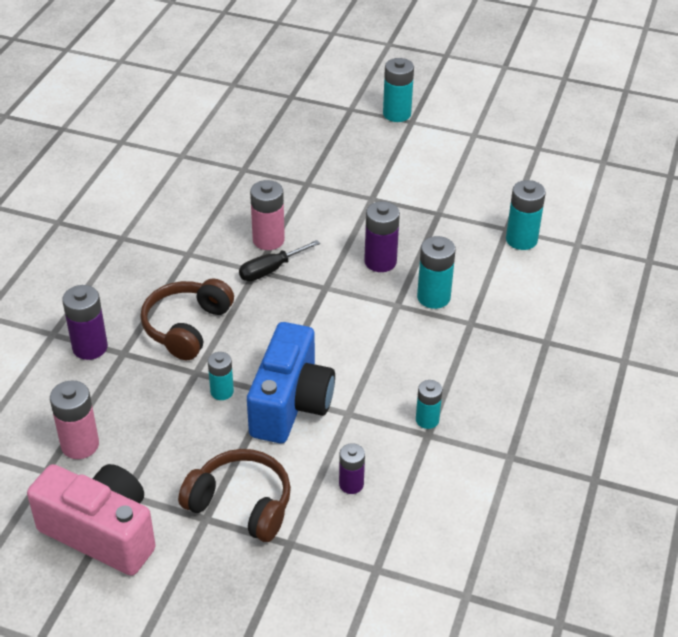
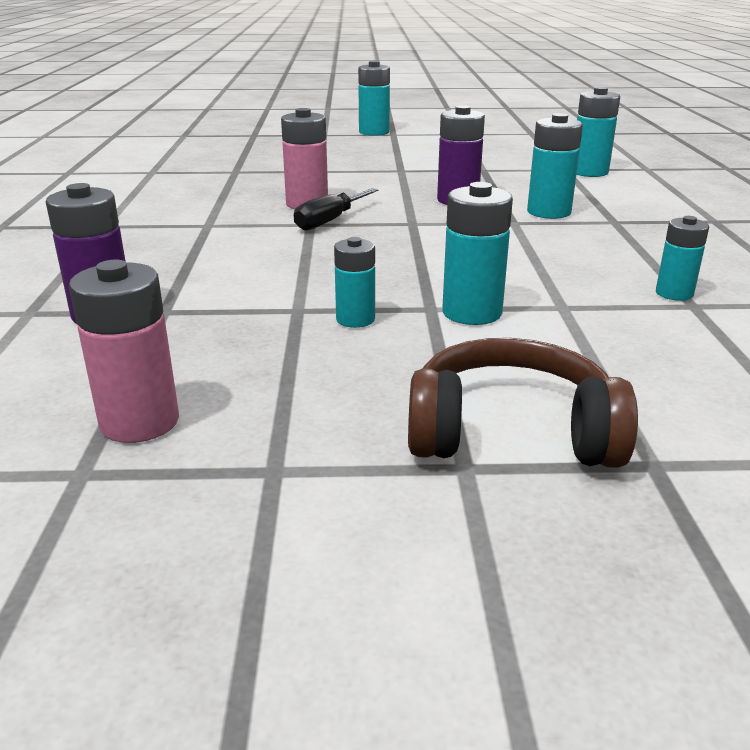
camera: 20 degrees left, 15 degrees down
(102, 533) = (263, 544): pink camera -> none
(186, 327) = (250, 275): brown headphones -> none
(291, 404) = (472, 313): blue camera -> turquoise battery
(351, 484) = (659, 371): purple battery -> none

